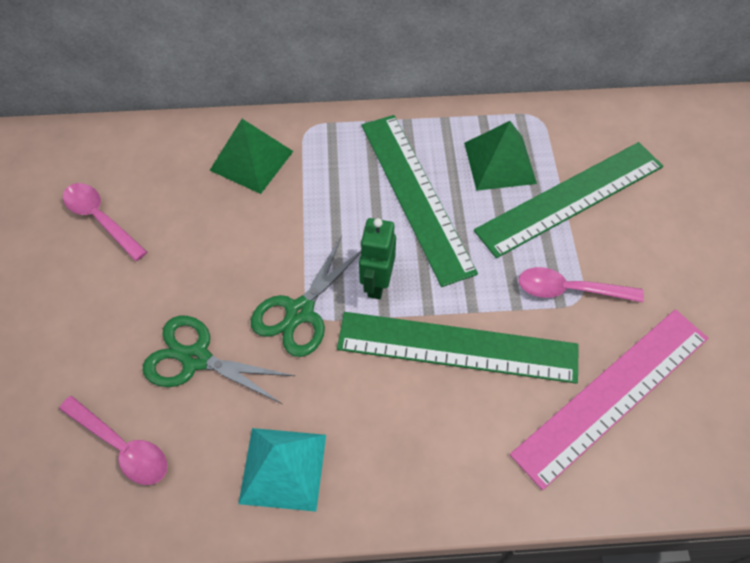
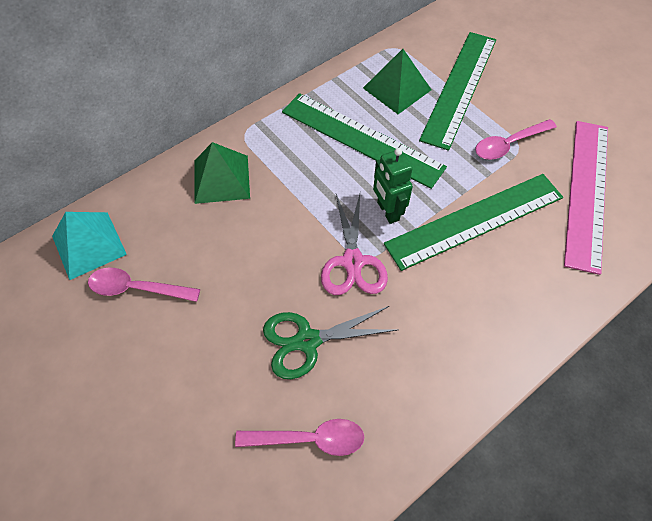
camera: 35 degrees left, 0 degrees up
(283, 468) = (436, 372): turquoise pyramid -> turquoise pyramid (89, 245)
(300, 312) = (353, 262): green scissors -> pink scissors

